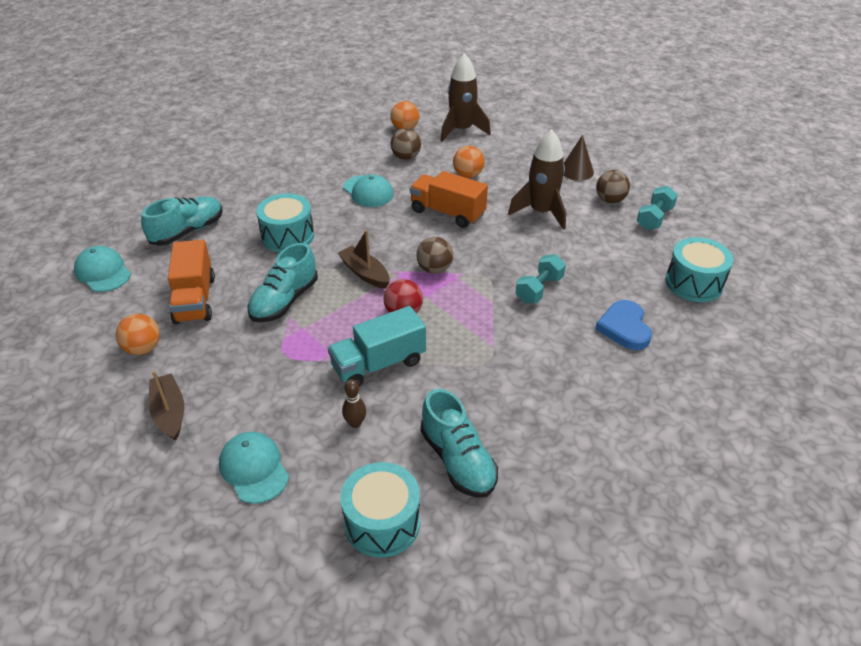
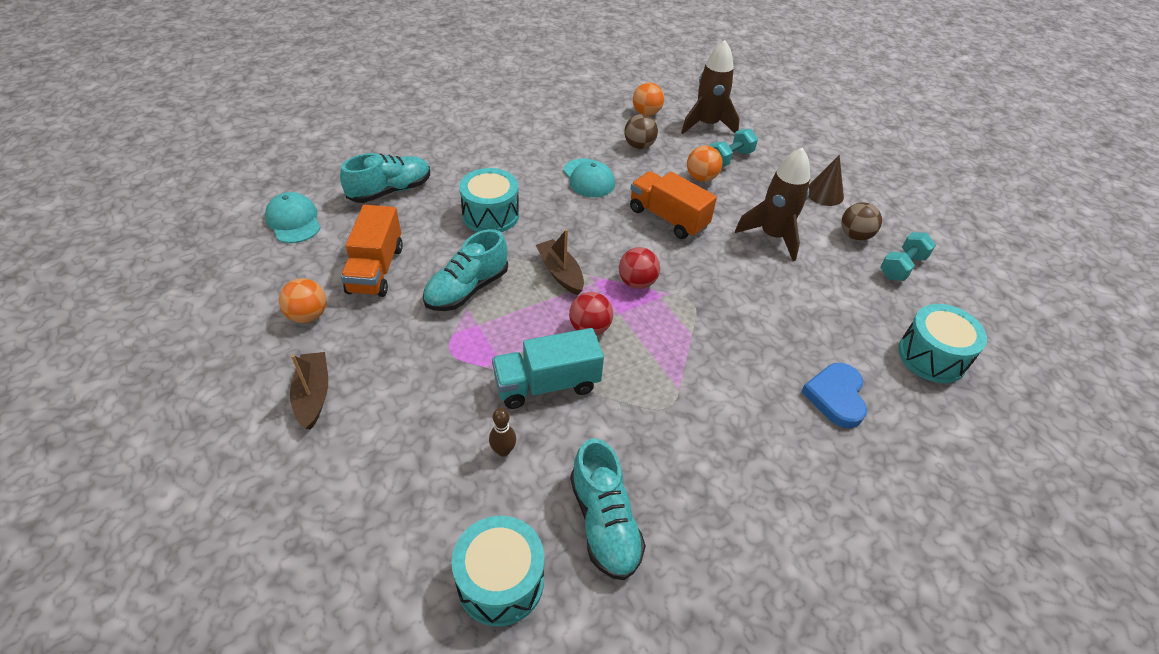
camera: 10 degrees right, 5 degrees up
(254, 469) = (381, 482): turquoise cap -> none
(434, 269) = (637, 282): brown ball -> red ball
(539, 289) = (748, 329): turquoise dumbbell -> turquoise dumbbell (729, 158)

